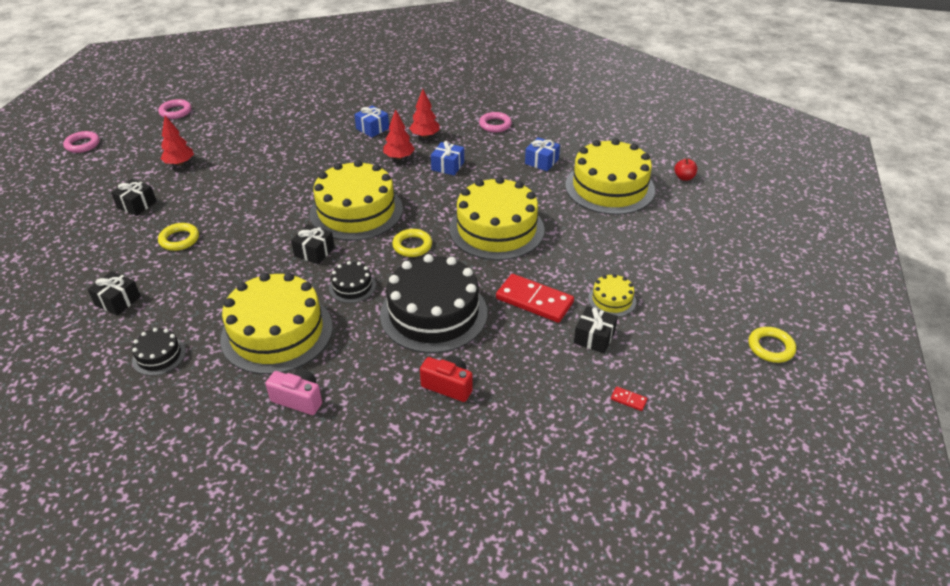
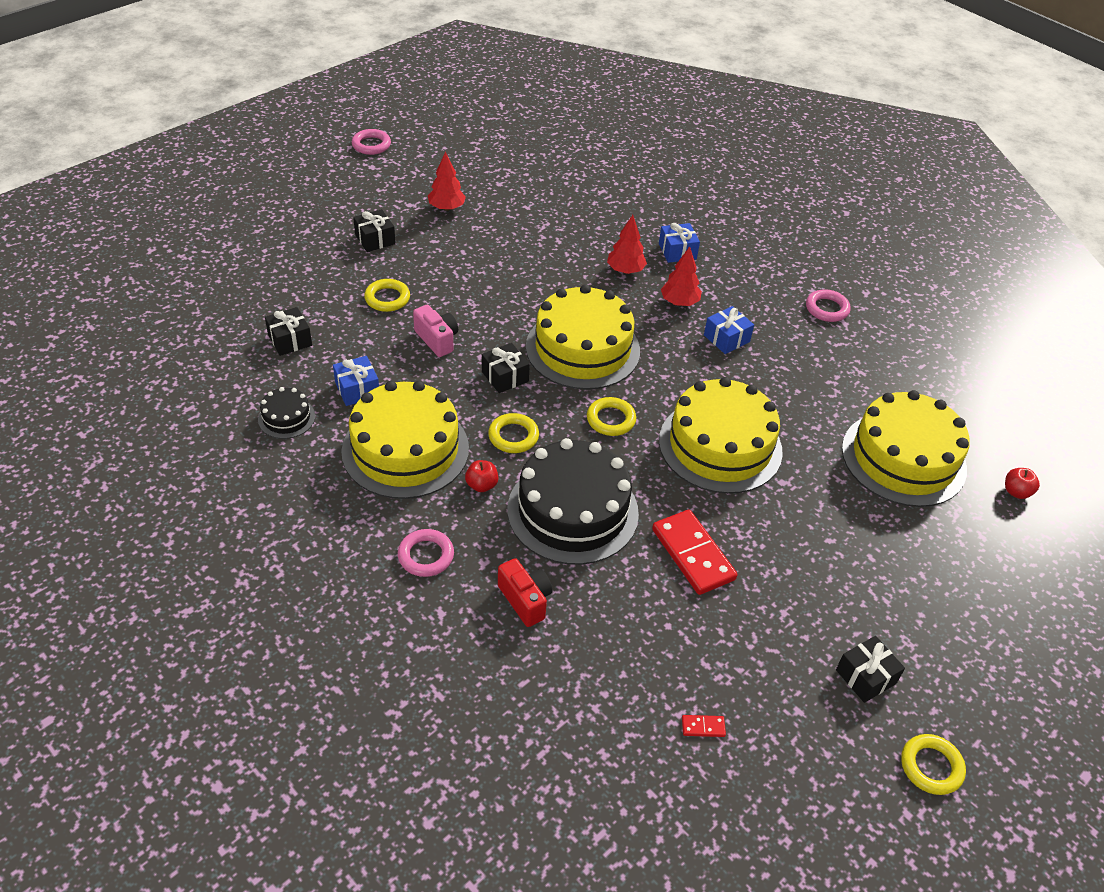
camera: 30 degrees right, 5 degrees up
(175, 112) = (485, 141): pink ring -> pink ring (426, 556)
(298, 399) = (375, 532): pink camera -> pink camera (437, 340)
(352, 286) = (513, 436): black cake -> yellow ring
(355, 328) = (481, 485): none -> red apple
(425, 136) = (730, 287): red tree -> red tree (625, 270)
(541, 161) = (845, 384): blue gift -> blue gift (357, 389)
(594, 337) = (724, 634): black gift -> black gift (865, 676)
(612, 300) = (783, 601): yellow cake -> none
(628, 400) = (703, 727): red domino -> red domino turned 60 degrees counterclockwise

